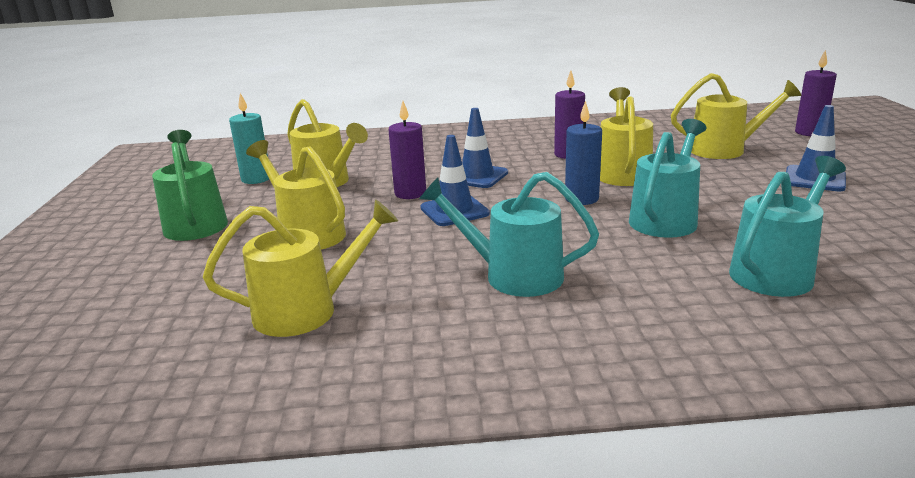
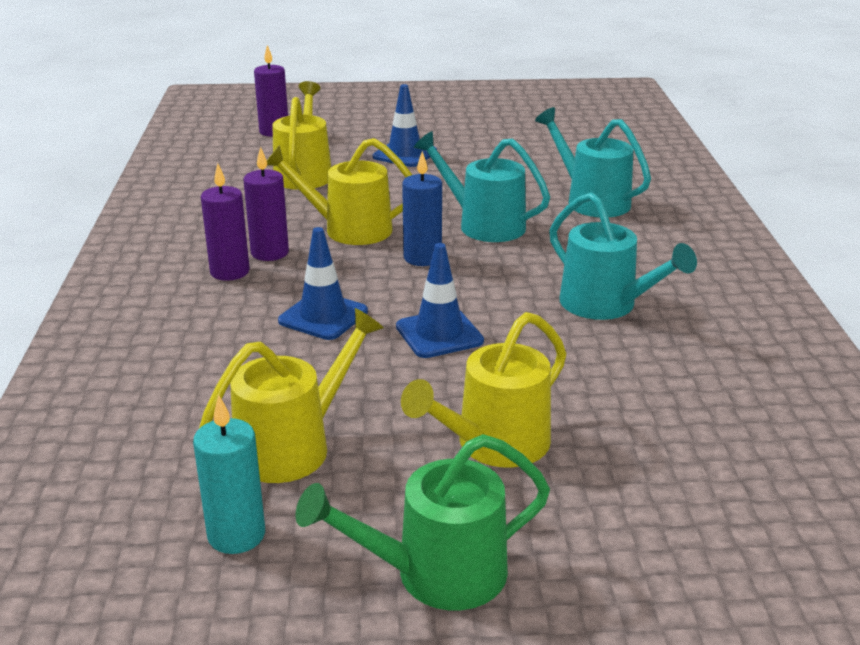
camera: 90 degrees left, 5 degrees up
(307, 310) = (696, 422): yellow watering can -> none
(410, 193) = (369, 366): purple candle -> purple candle (230, 272)
(512, 275) = (606, 305): turquoise watering can -> turquoise watering can turned 60 degrees counterclockwise

